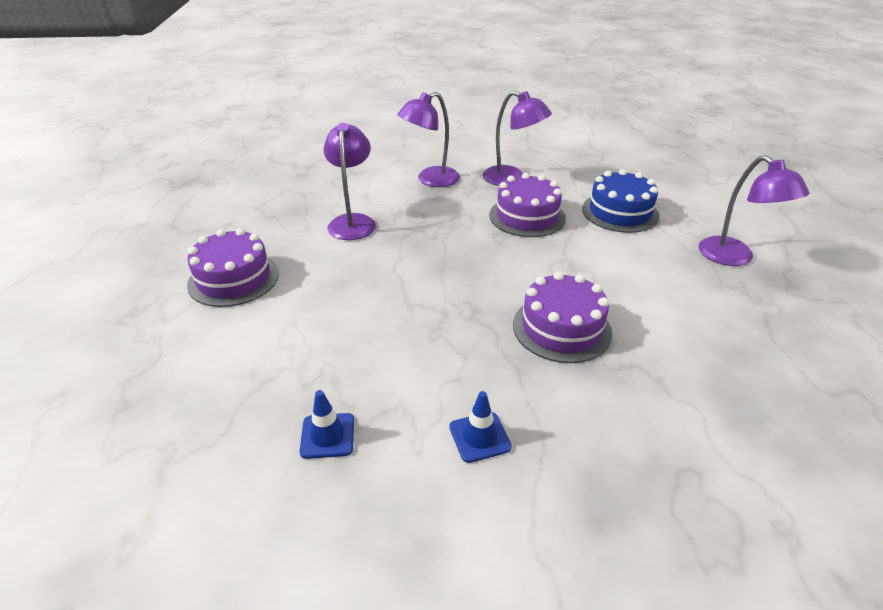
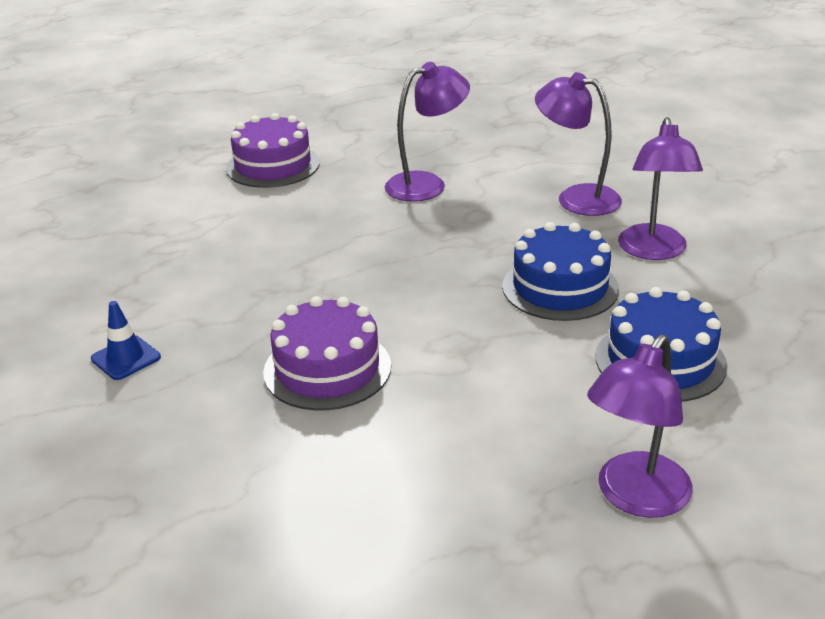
camera: 65 degrees right, 5 degrees down
(327, 436) = (94, 282): blue traffic cone -> none
(527, 216) = (560, 287): purple cake -> blue cake

